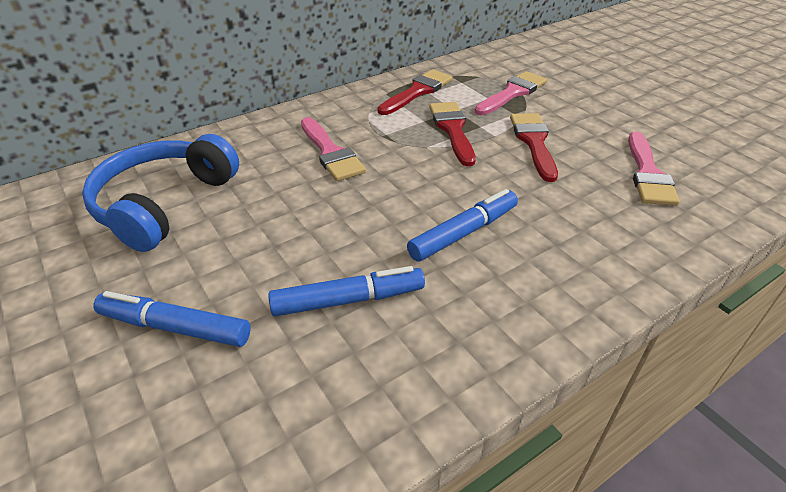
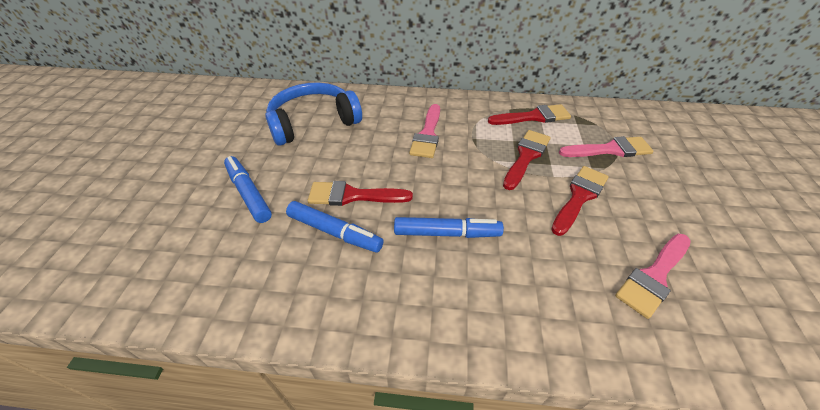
camera: 40 degrees right, 5 degrees up
(322, 253) = (353, 196): none -> red brush

